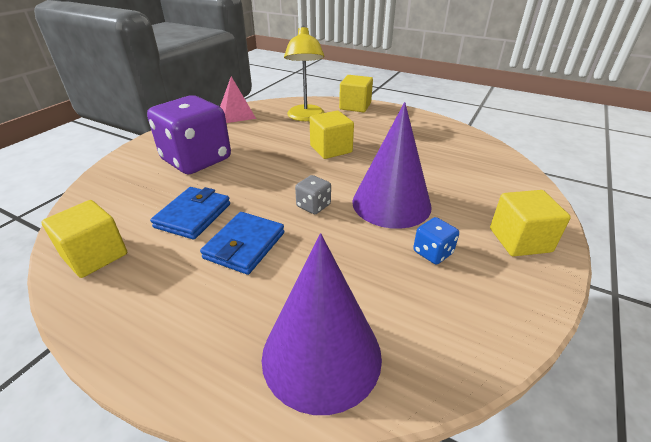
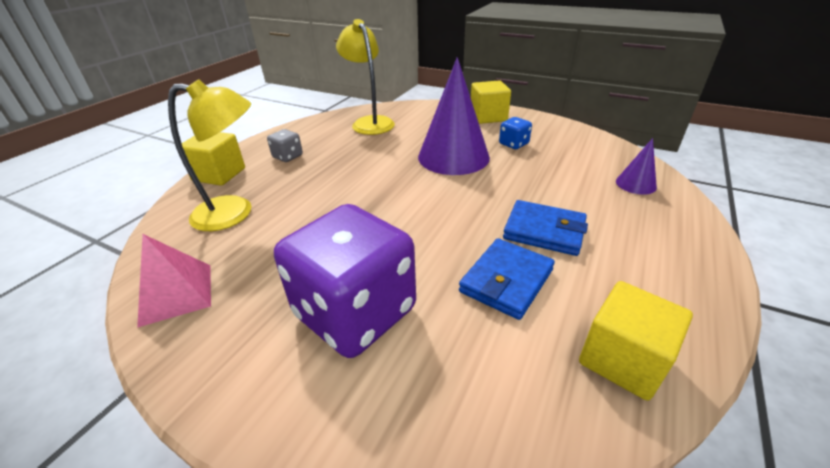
camera: 90 degrees left, 0 degrees up
(193, 215) = (506, 281): blue wallet -> blue wallet turned 75 degrees counterclockwise
(313, 206) = (465, 195): grey dice -> grey dice (288, 156)
(321, 355) = (635, 184): purple cone -> purple cone, size x0.46
(331, 149) = (343, 189): yellow cube -> none
(465, 155) = (370, 122): none -> yellow lamp

